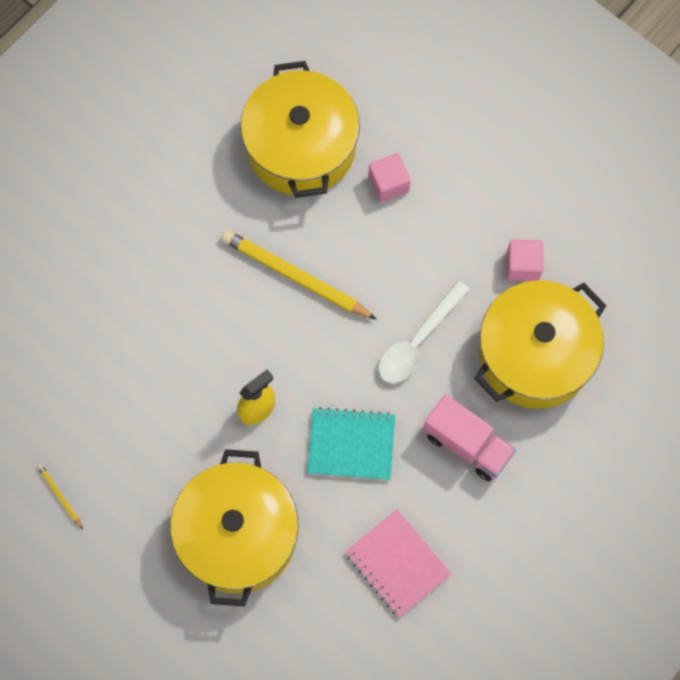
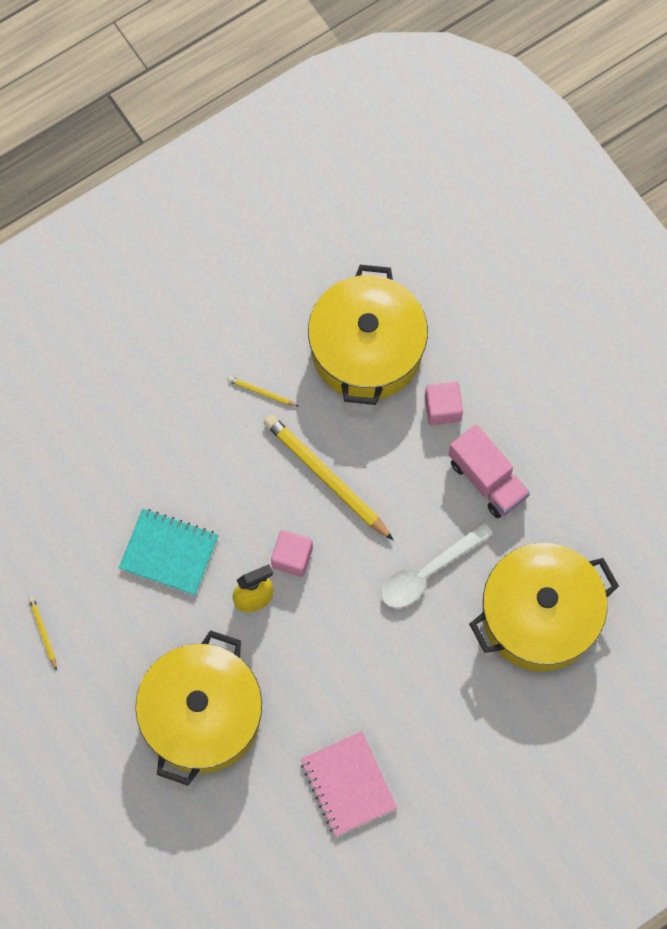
camera: 15 degrees right, 0 degrees up
(211, 212) = (261, 392): none -> yellow pencil
(351, 444) = (335, 656): turquoise notebook -> turquoise notebook (169, 552)
(467, 444) = (448, 686): pink truck -> pink truck (487, 479)
(522, 266) = (552, 524): pink cube -> pink cube (292, 557)

